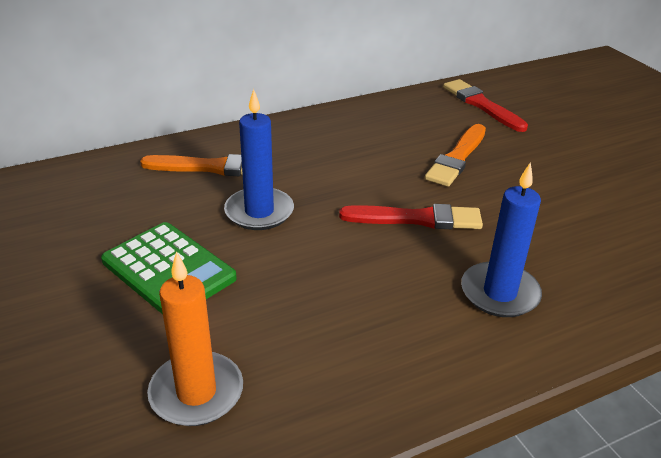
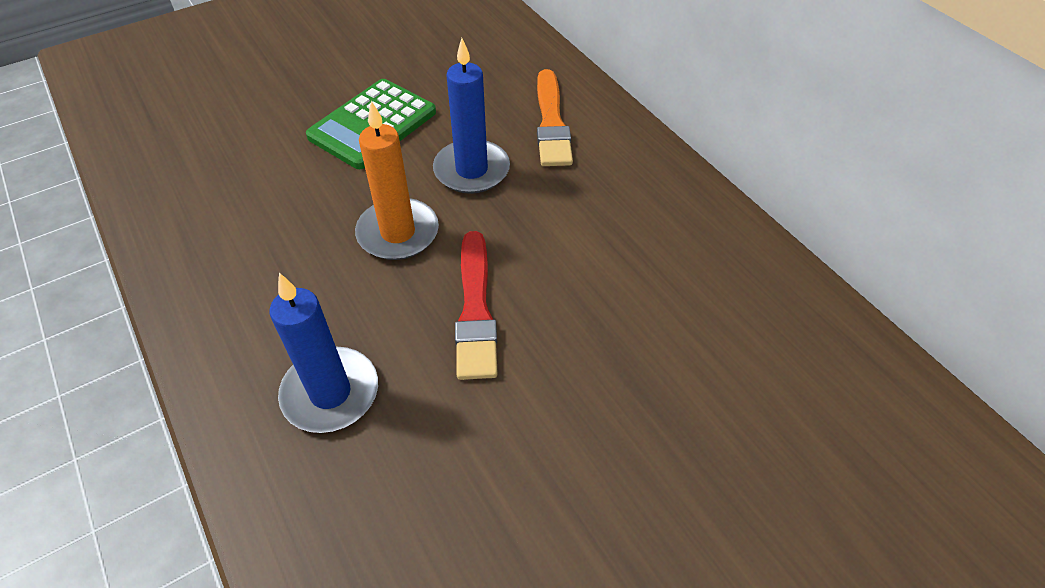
camera: 85 degrees right, 15 degrees up
(196, 392) = (219, 167): orange candle -> orange candle (398, 233)
(457, 158) = (641, 359): orange brush -> none
(482, 105) = (839, 404): red brush -> none

